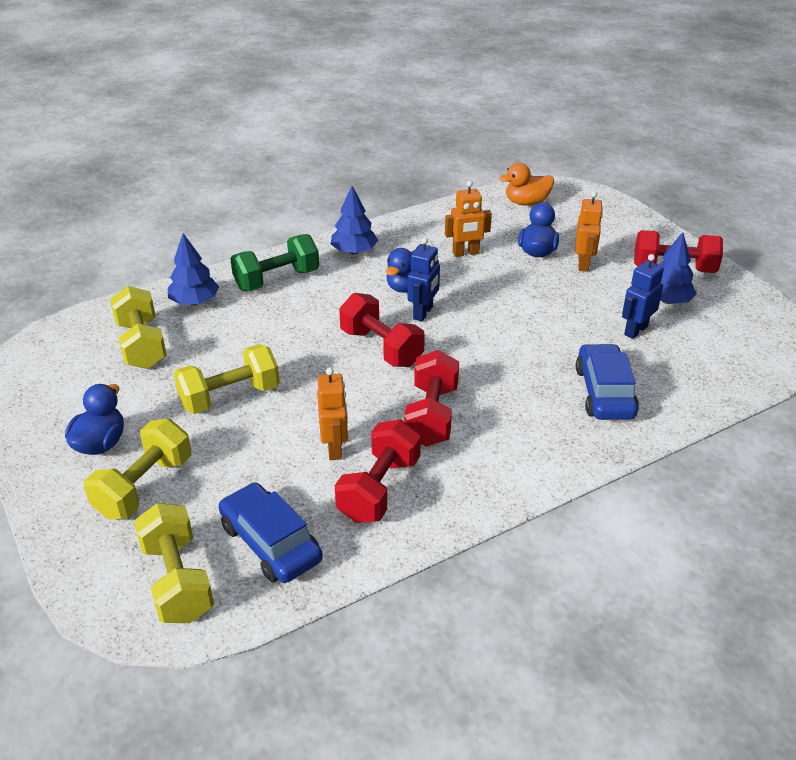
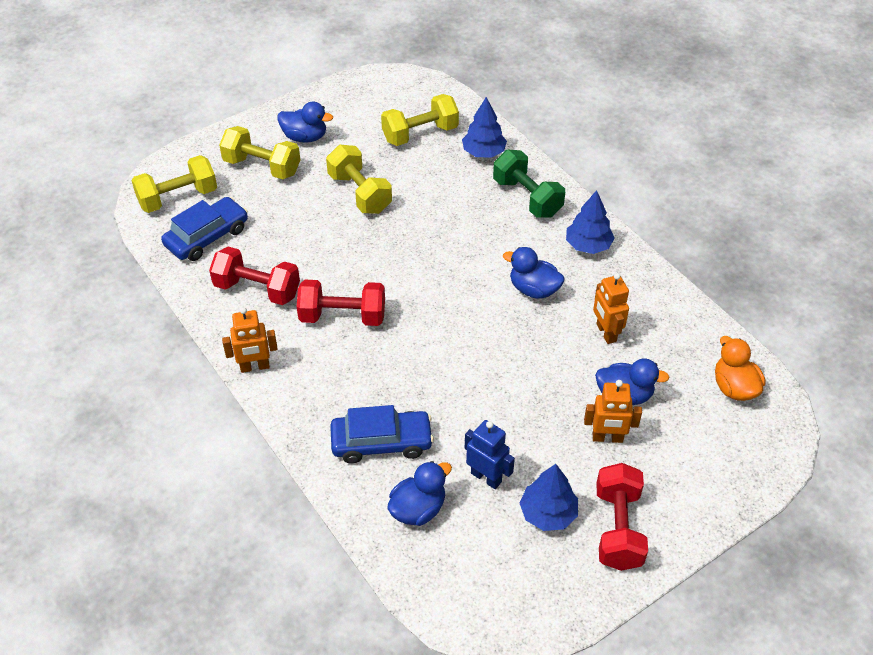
camera: 85 degrees right, 10 degrees up
(335, 448) = (302, 260): orange robot -> orange robot (255, 367)
(381, 347) = (433, 277): red dumbbell -> none
(423, 313) = (490, 304): blue robot -> none
(678, 372) = (418, 509): none -> blue duck

